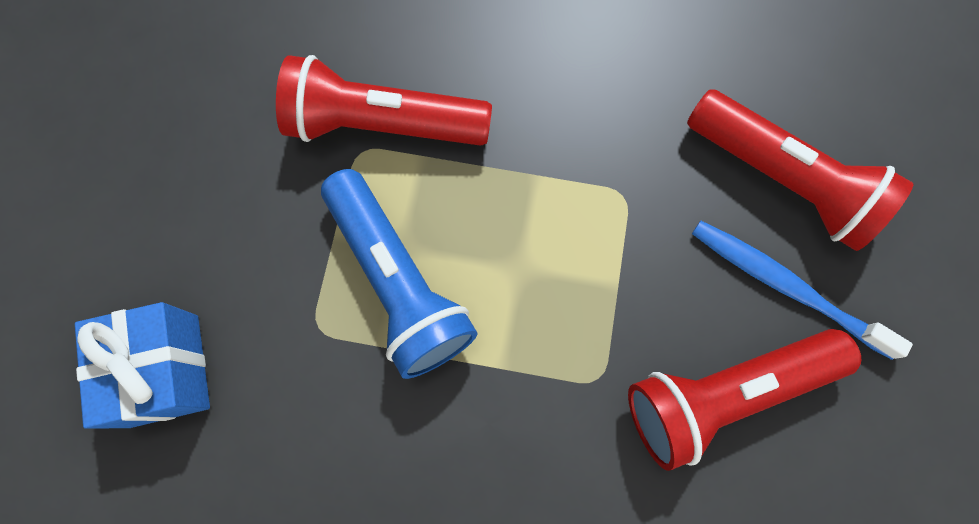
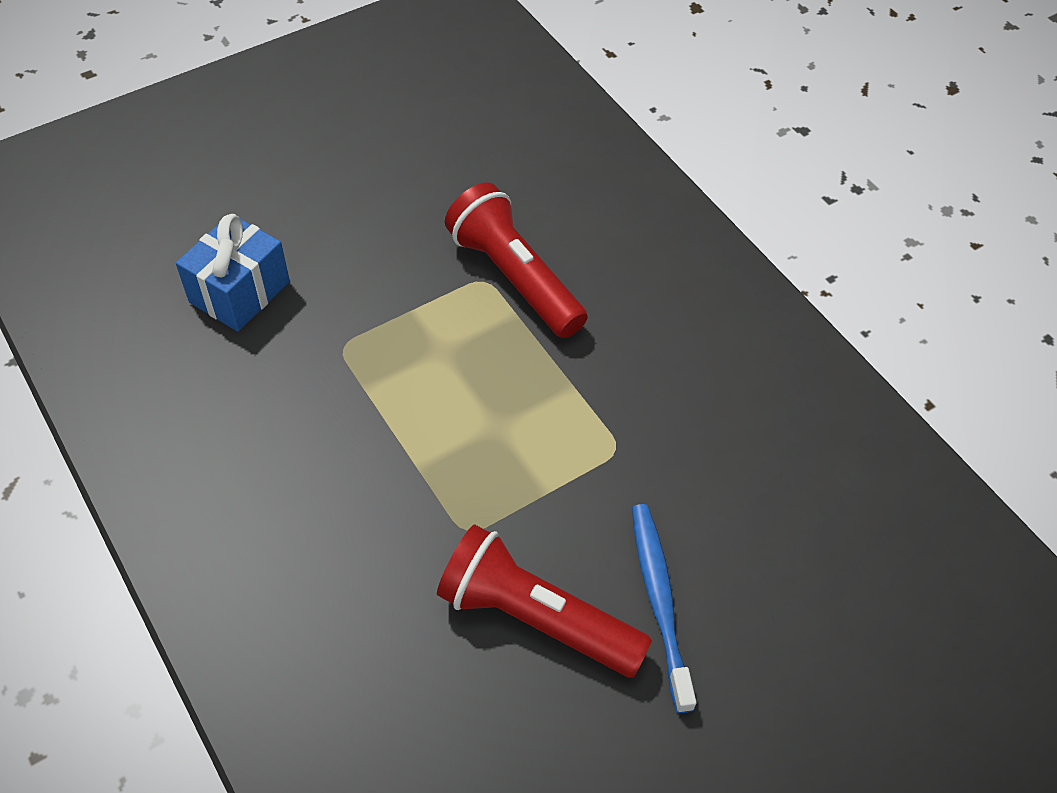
camera: 45 degrees right, 20 degrees down
(398, 282) = (417, 366): blue flashlight -> none
(781, 179) = (740, 539): red flashlight -> none

